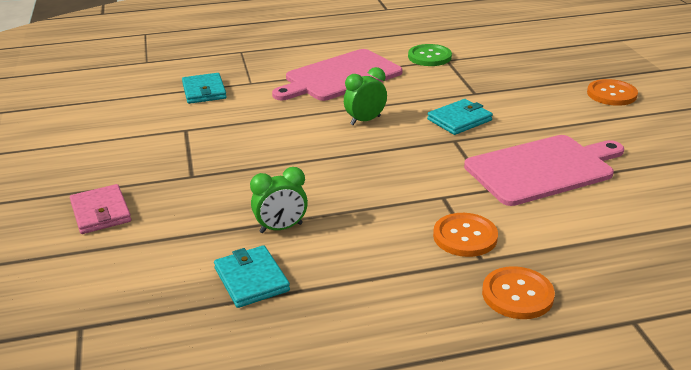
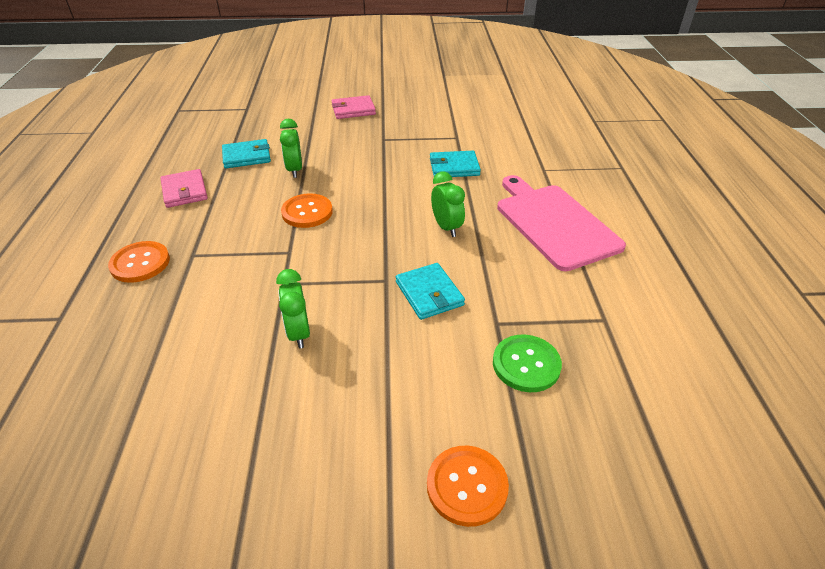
camera: 100 degrees right, 10 degrees up
(204, 91) = (527, 146): turquoise wallet -> turquoise wallet (454, 167)
(357, 312) = (184, 191): none -> pink wallet
(429, 57) = (614, 304): green button -> green button (526, 364)
(465, 236) = (226, 252): orange button -> orange button (307, 212)
(543, 169) = (298, 333): pink cutting board -> green clock

